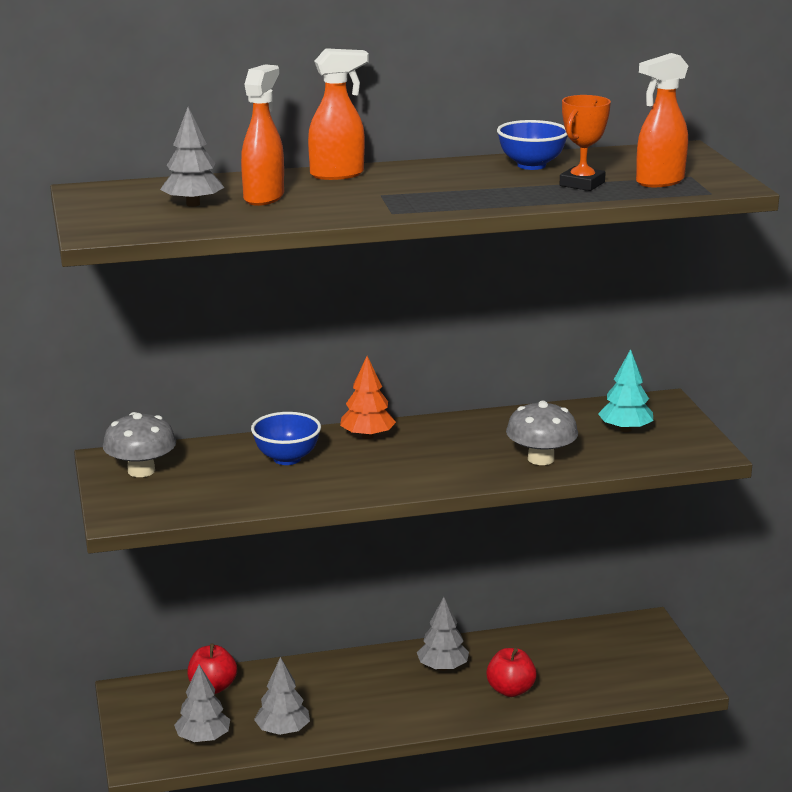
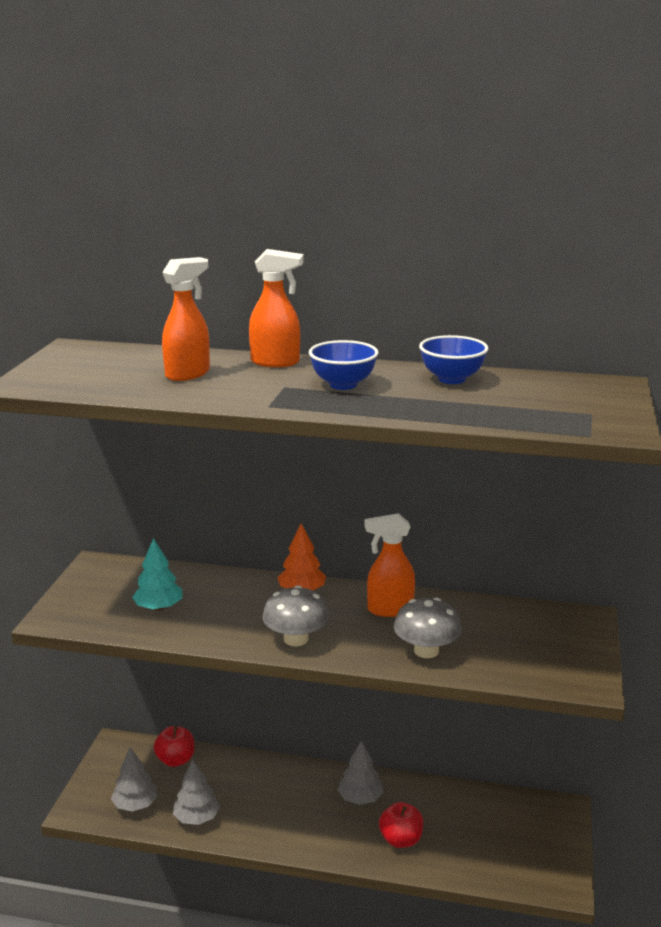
camera: 25 degrees right, 0 degrees up
(141, 471) = (107, 580): grey mushroom -> grey mushroom (296, 639)
(193, 204) = (126, 371): grey tree -> none
(287, 458) = (221, 597): blue bowl -> blue bowl (343, 385)
(582, 184) = (474, 405): orange trophy -> none
(625, 429) = (528, 639): turquoise tree -> turquoise tree (159, 607)
(659, 181) = (552, 414): orange spray bottle -> orange spray bottle (389, 609)

